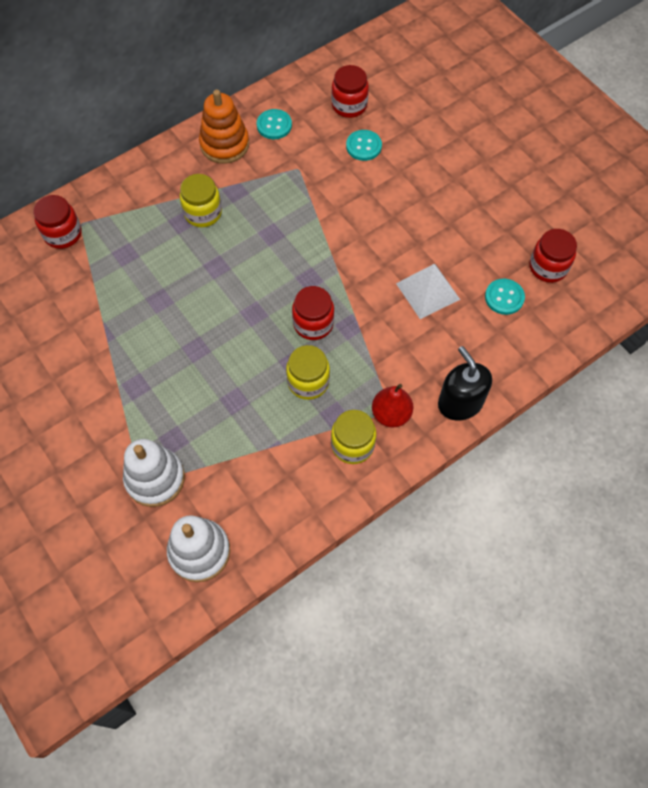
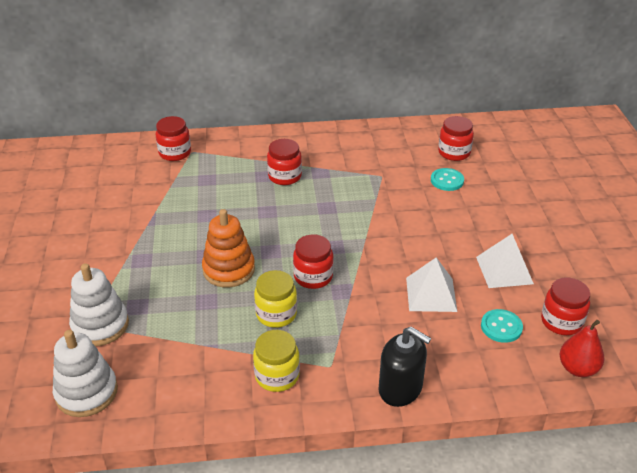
camera: 30 degrees right, 25 degrees down
(203, 213) = (284, 176): yellow jar -> red jar
(224, 144) = (335, 143): orange stacking toy -> orange stacking toy (229, 270)
(274, 125) = (383, 145): turquoise button -> none
(391, 414) = (329, 368): red pear -> red pear (577, 368)
(460, 402) = (400, 388): black soap dispenser -> black soap dispenser turned 120 degrees clockwise
(473, 233) = (504, 270): none -> white pyramid

